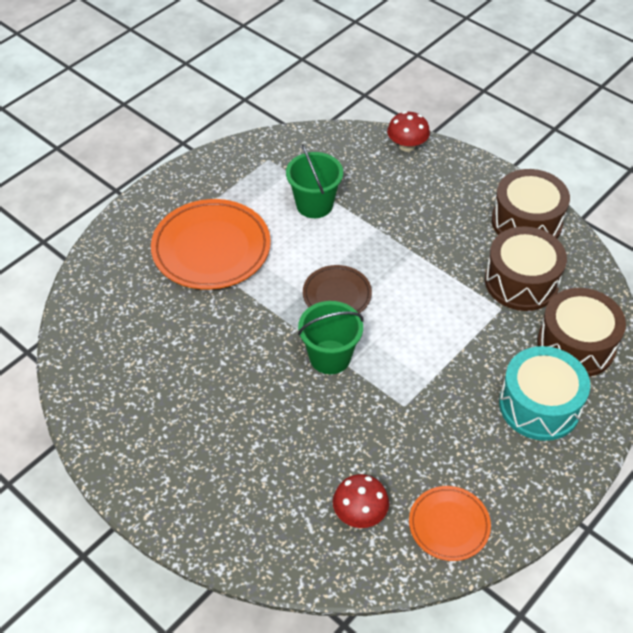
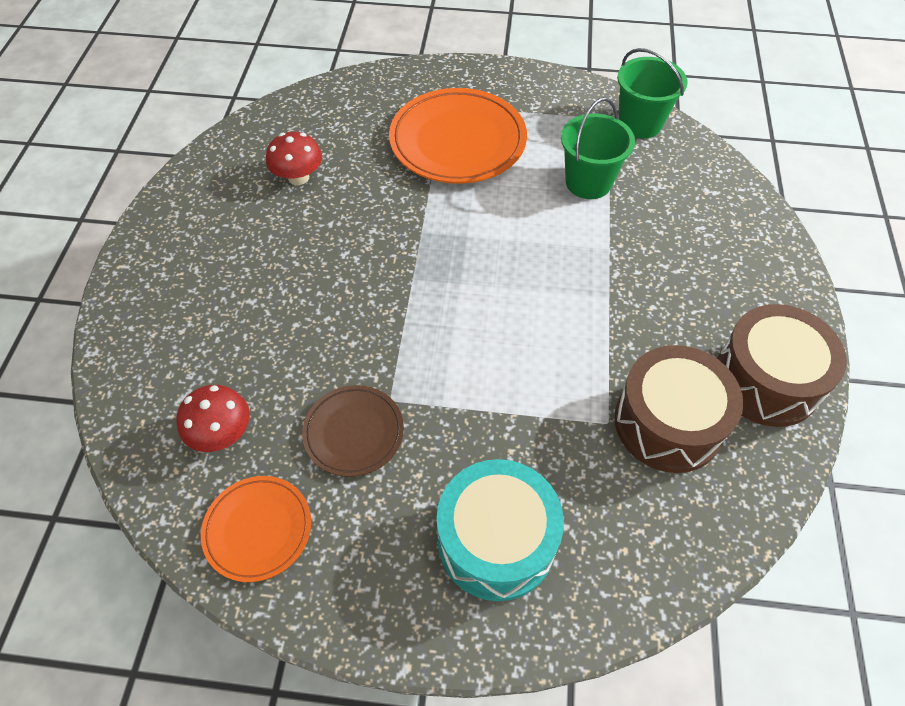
camera: 55 degrees right, 5 degrees up
(330, 357) = (403, 300): green bucket -> green bucket (640, 123)
(337, 295) = (488, 263): brown plate -> brown plate (354, 432)
(407, 146) = (752, 210): red mushroom -> red mushroom (298, 177)
(576, 345) = (625, 536): brown drum -> none

